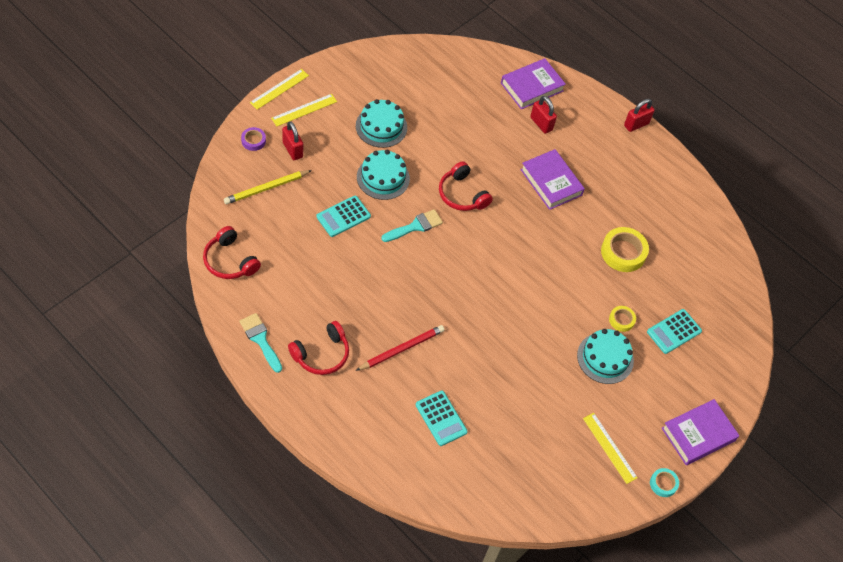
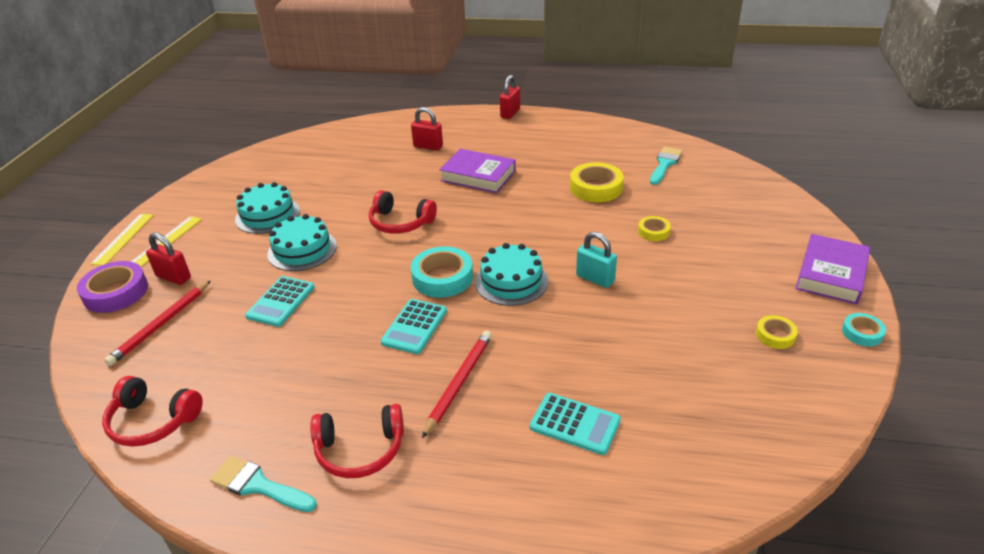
camera: 25 degrees left, 20 degrees down
(253, 141) = (116, 292): purple tape -> purple tape, size x1.82
(266, 188) = (161, 324): yellow pencil -> red pencil
(321, 354) = (360, 449): red headphones -> red headphones turned 60 degrees clockwise
(415, 226) = (373, 269): turquoise brush -> turquoise brush (665, 164)
(452, 264) = (442, 278): none -> turquoise tape
(532, 87) = (396, 130): purple book -> none
(544, 331) = (595, 279): none -> turquoise padlock
(605, 358) = (675, 266): turquoise cake -> turquoise cake (511, 281)
(609, 448) = (775, 335): yellow ruler -> yellow tape
(674, 331) = (707, 215): turquoise calculator -> turquoise calculator (414, 327)

